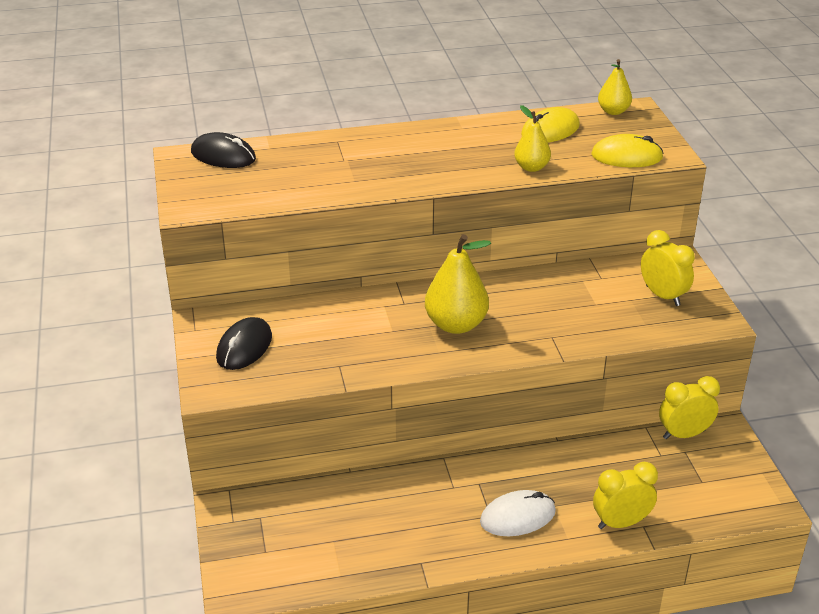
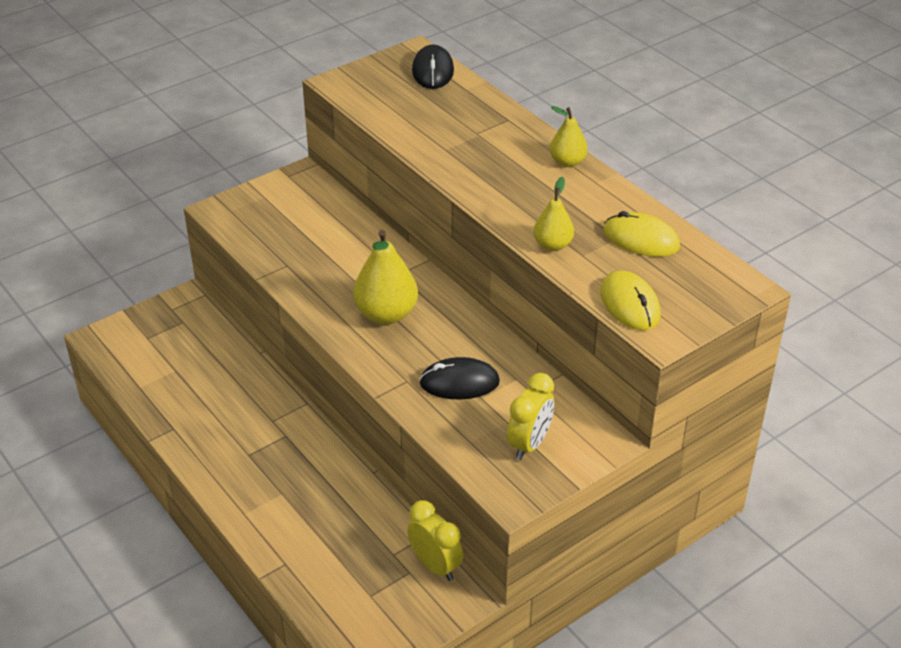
camera: 65 degrees right, 5 degrees up
(244, 347) = (281, 208): black mouse -> black mouse (459, 382)
(517, 516) = (255, 472): white mouse -> none
(613, 111) = (724, 273): yellow pear -> yellow pear (567, 162)
(621, 523) = (281, 546): yellow clock -> none

